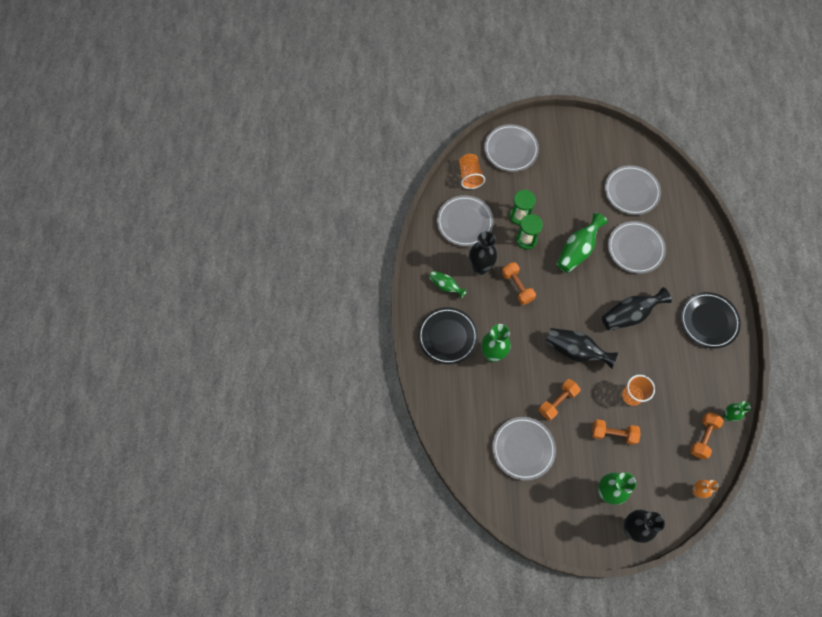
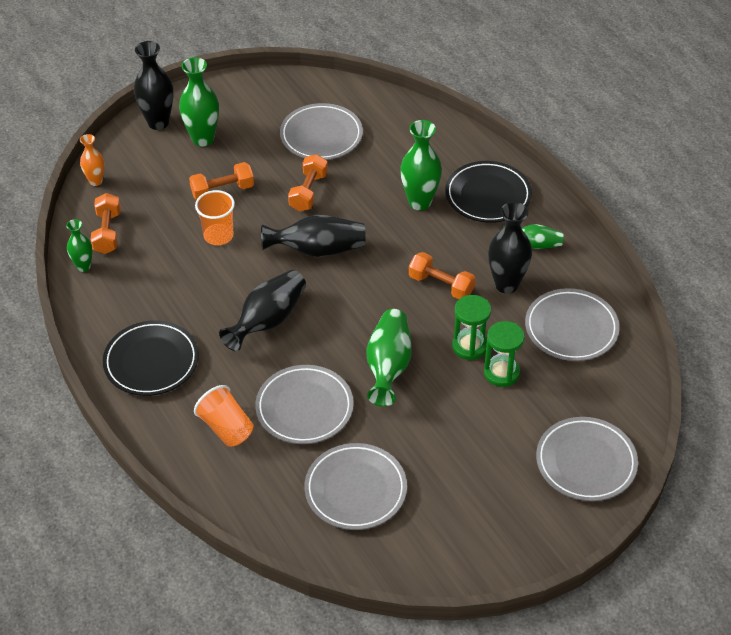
camera: 150 degrees right, 20 degrees down
(470, 176) = (615, 392): orange cup -> orange cup (226, 428)

